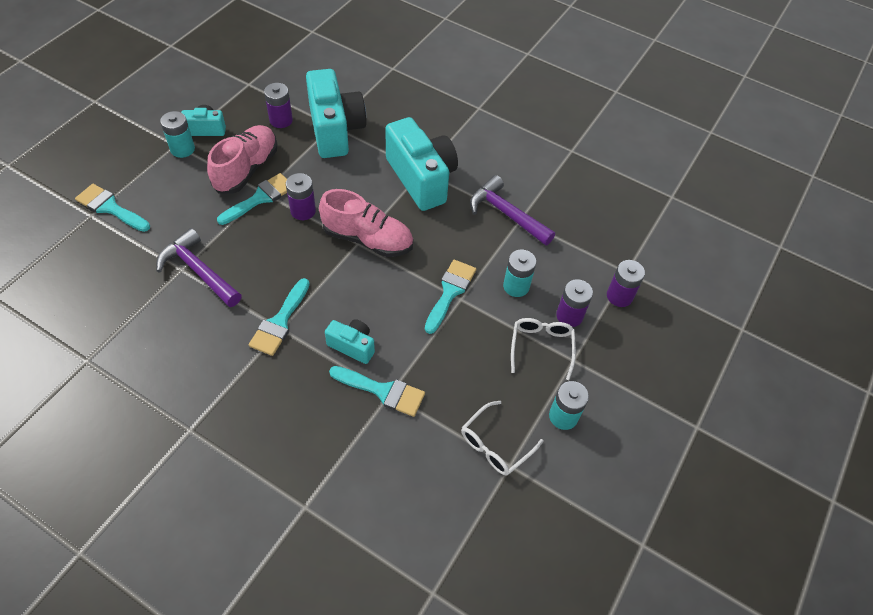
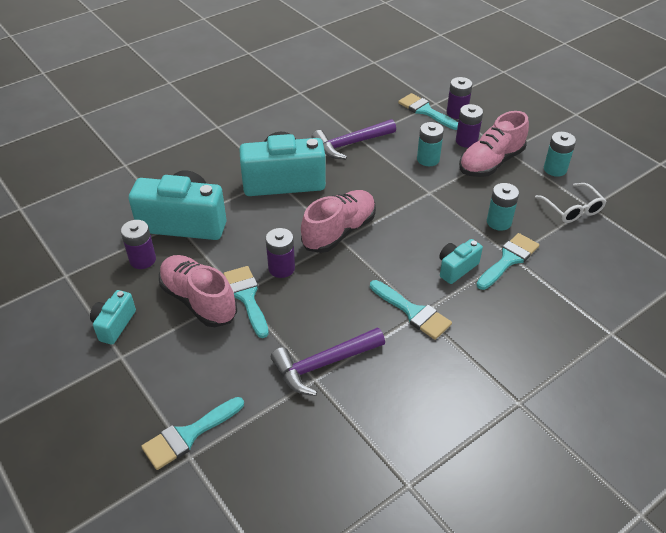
camera: 65 degrees left, 10 degrees down
(182, 149) = (133, 351): turquoise battery -> turquoise battery (499, 222)
(450, 292) = (420, 196): turquoise brush -> turquoise brush (426, 111)
(541, 347) = (491, 162): white glasses -> pink shoe

